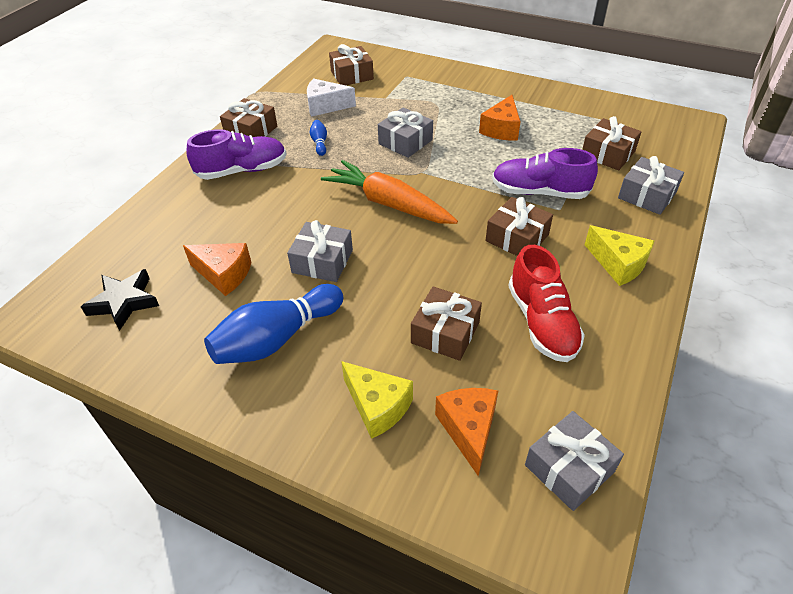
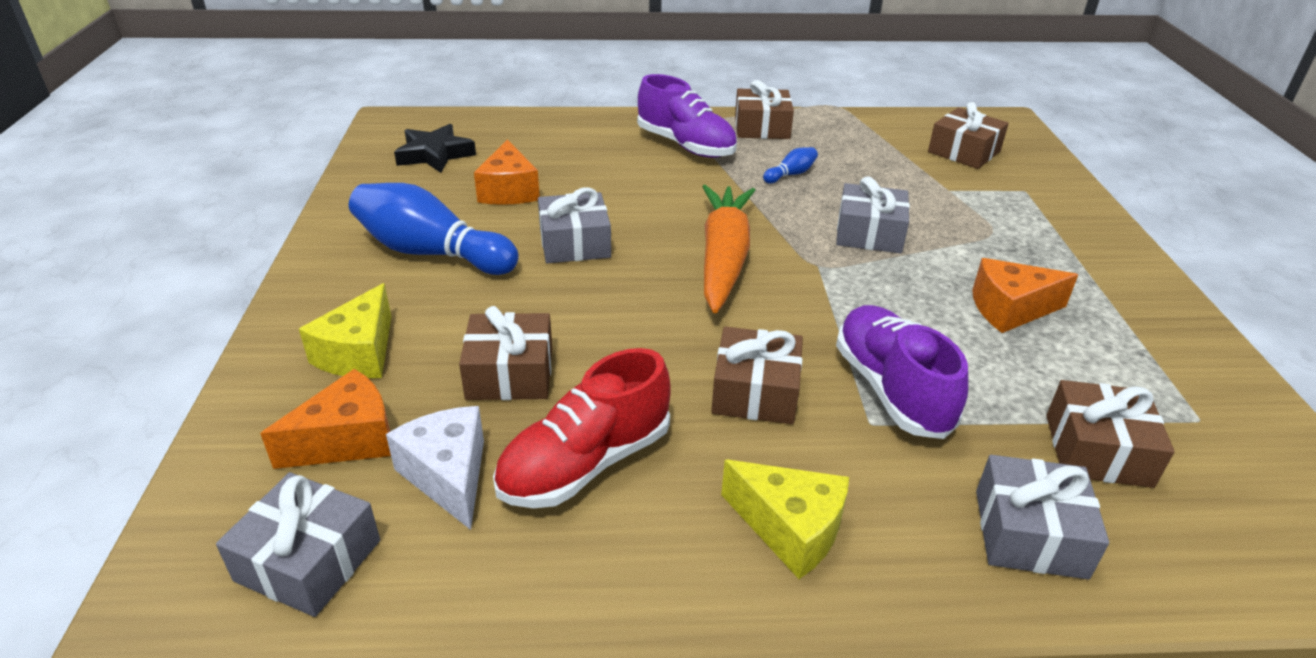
camera: 60 degrees right, 10 degrees down
(326, 106) = (870, 155): white cheese -> white cheese (448, 476)
(618, 264) = (790, 529): yellow cheese -> yellow cheese turned 75 degrees counterclockwise

